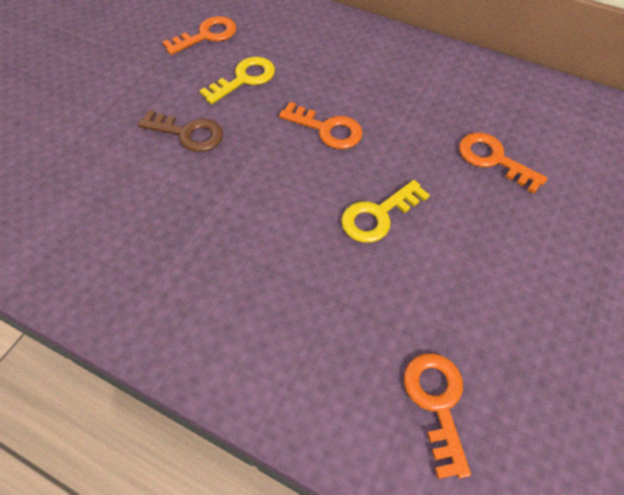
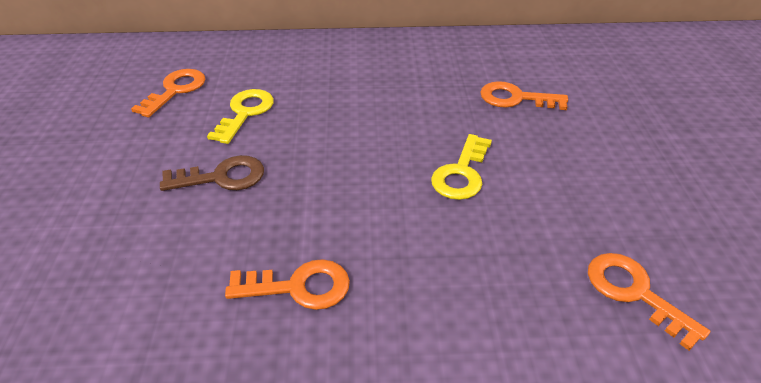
camera: 30 degrees left, 15 degrees down
(327, 129) = (359, 125): orange key -> orange key (299, 287)

